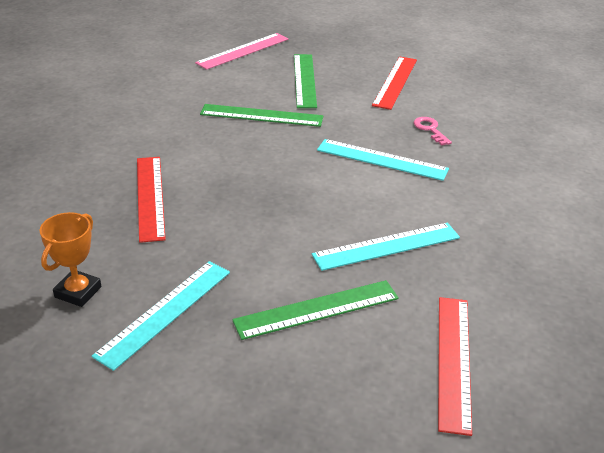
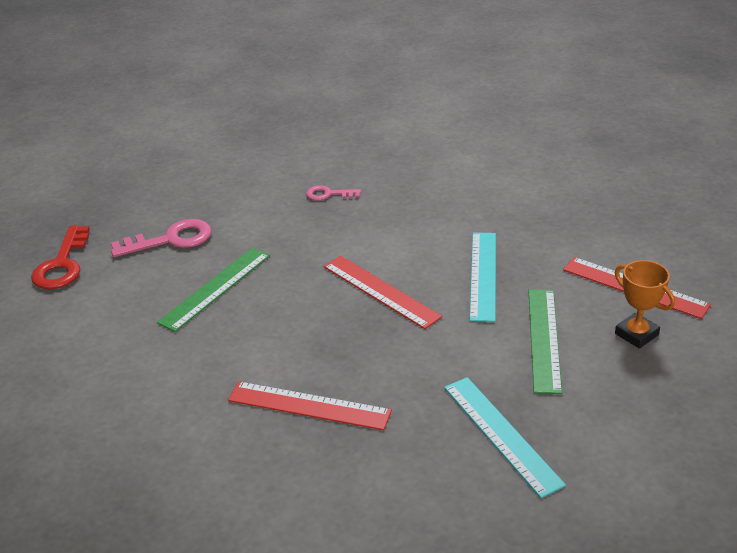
camera: 60 degrees left, 0 degrees up
(78, 292) = (439, 492): orange trophy -> orange trophy (636, 334)
(243, 51) = (62, 264): pink ruler -> red key
(304, 80) = (171, 240): green ruler -> pink key
(381, 160) = (355, 237): turquoise ruler -> none
(395, 82) = (228, 186): red ruler -> red ruler (380, 291)

